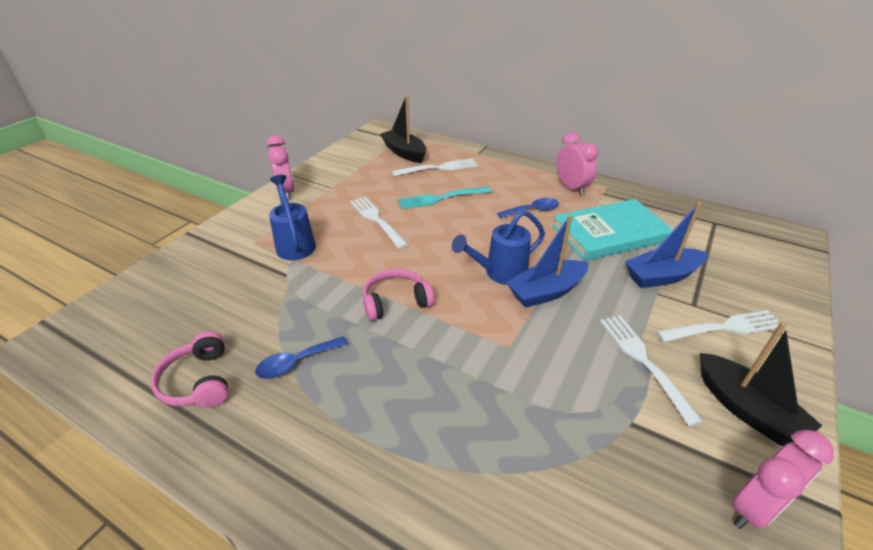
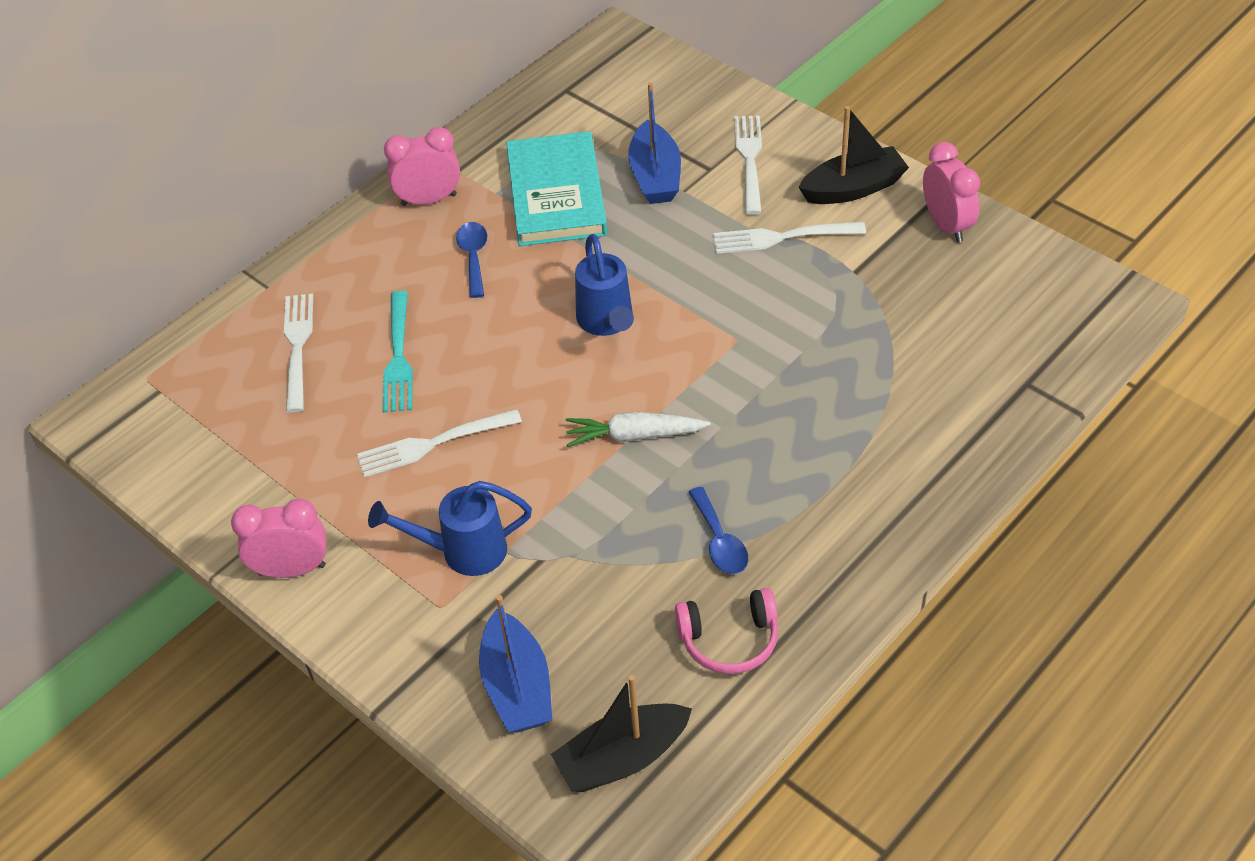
camera: 75 degrees left, 10 degrees up
(396, 302) = (634, 436): pink headphones -> white carrot
(404, 153) = (216, 388): black boat -> black boat (622, 758)
(546, 292) = (654, 286): blue boat -> blue boat (517, 686)

